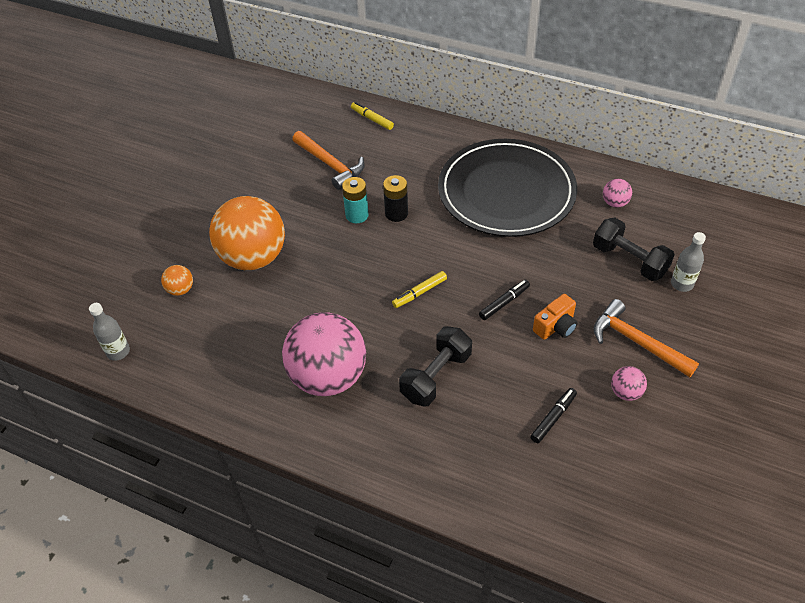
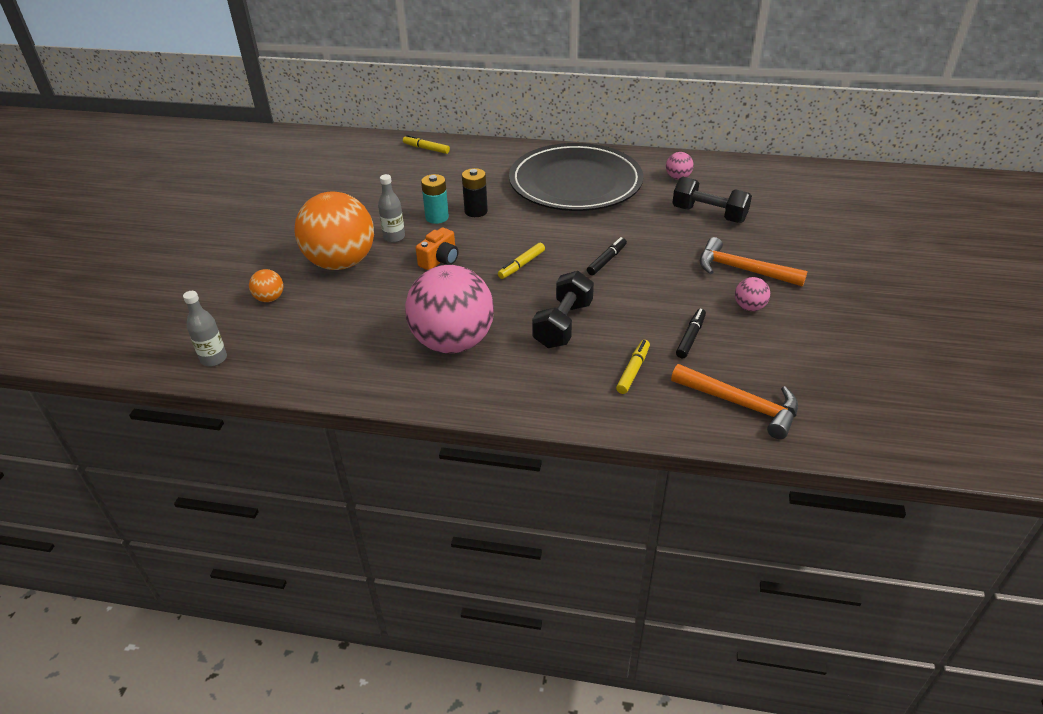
camera: 15 degrees left, 10 degrees down
(330, 165) = (397, 185): orange hammer -> orange hammer (741, 405)
(484, 447) = (633, 370): none -> yellow marker
(555, 326) = (663, 270): orange camera -> orange camera (440, 260)
(682, 284) = (763, 224): grey bottle -> grey bottle (394, 237)

